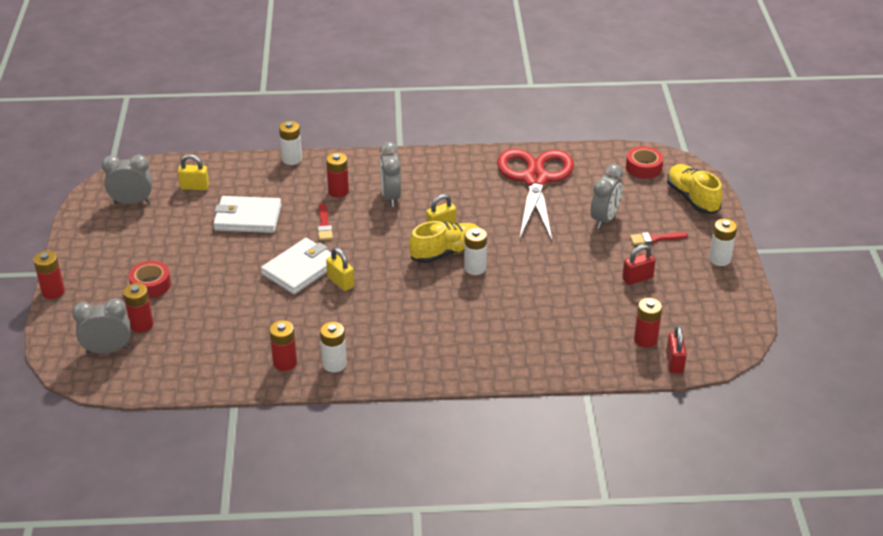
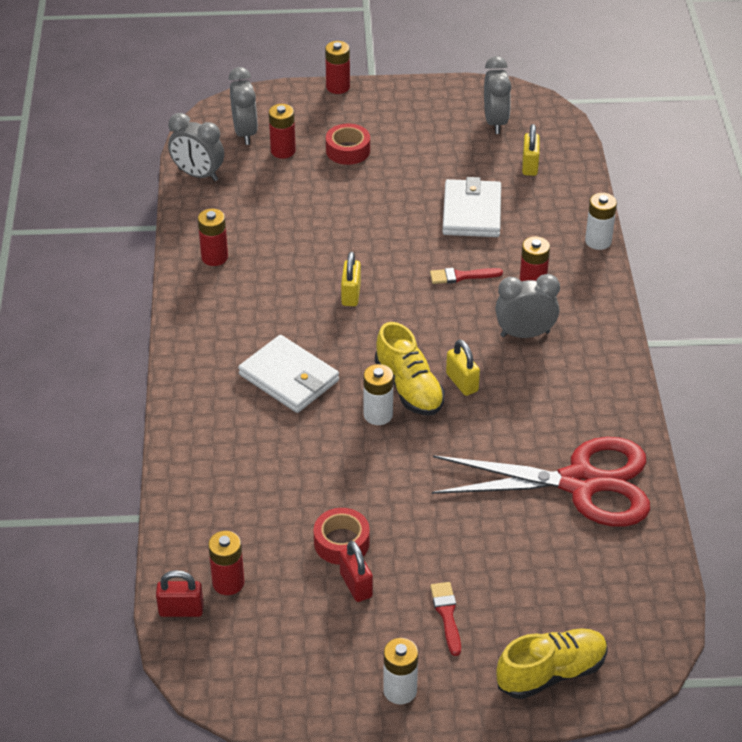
camera: 90 degrees right, 5 degrees up
(300, 269) = (375, 260): white wallet -> white wallet (289, 378)
(334, 364) = (208, 295): white battery -> none
(340, 282) = (351, 294): yellow padlock -> yellow padlock turned 45 degrees counterclockwise
(604, 219) = (490, 558): grey clock -> grey clock (198, 175)
(643, 168) = (626, 617): red tape -> red tape (341, 542)

